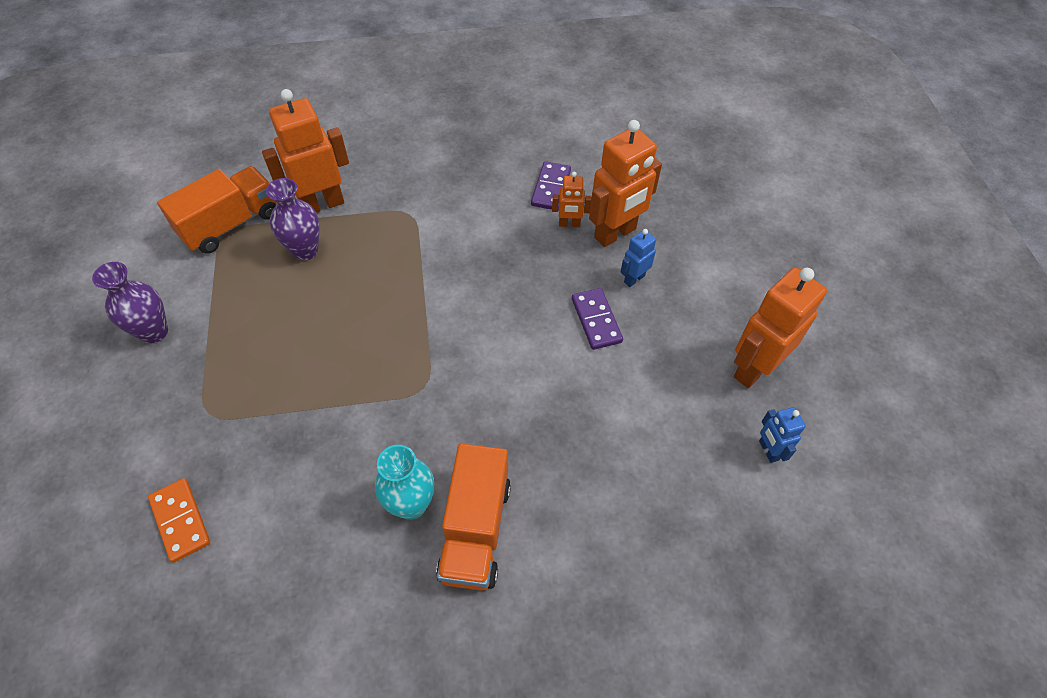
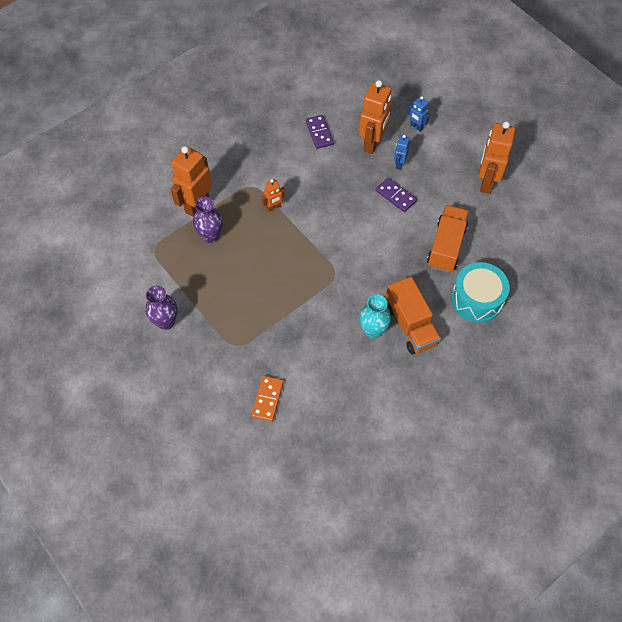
camera: 30 degrees left, 5 degrees up
(180, 521) = (267, 399): orange domino -> orange domino turned 75 degrees clockwise
(230, 224) = (153, 243): orange truck -> orange truck (446, 246)
(569, 224) = (344, 149): orange robot -> orange robot (274, 207)
(612, 548) = (477, 299): none -> turquoise drum
(768, 450) = (516, 219): blue robot -> blue robot (416, 127)

